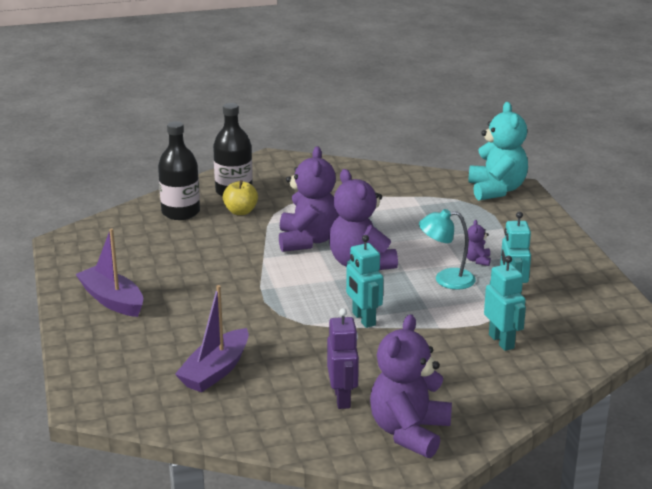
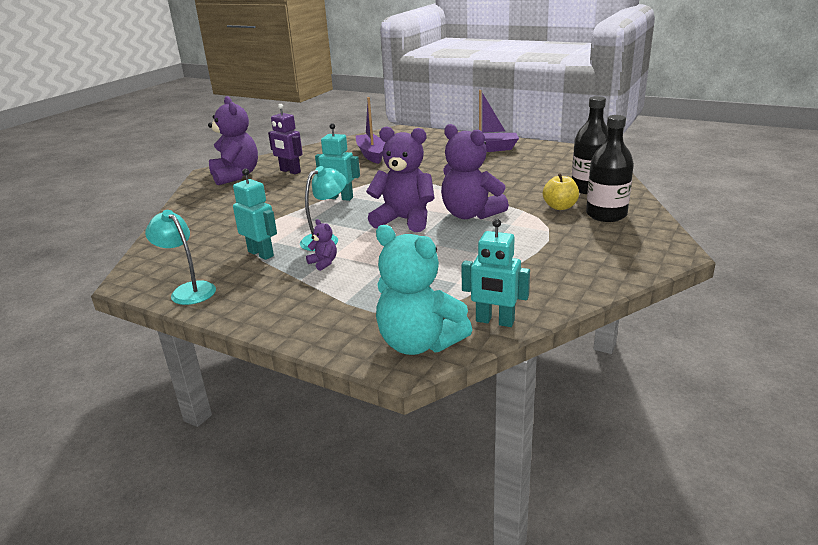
camera: 135 degrees right, 0 degrees up
(501, 341) = (232, 225): turquoise robot -> turquoise robot (495, 321)
(598, 290) = (188, 290): none -> turquoise lamp

